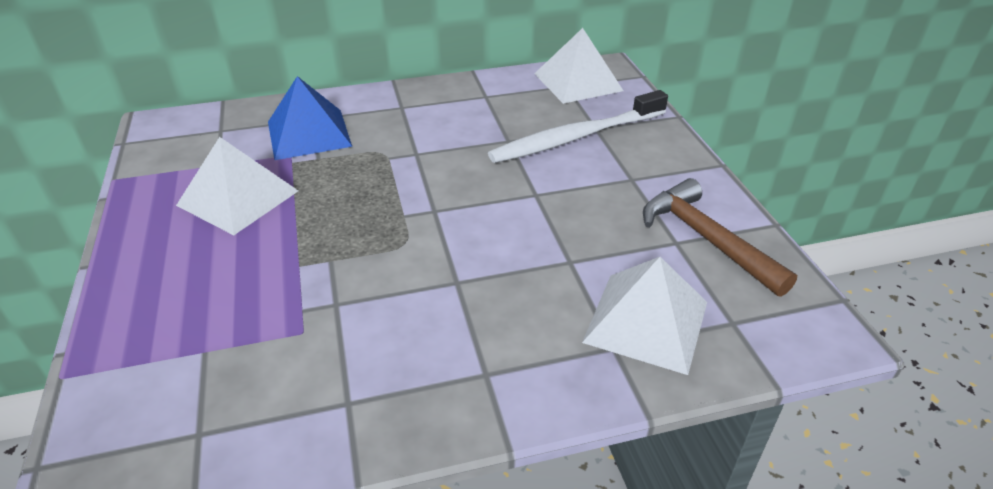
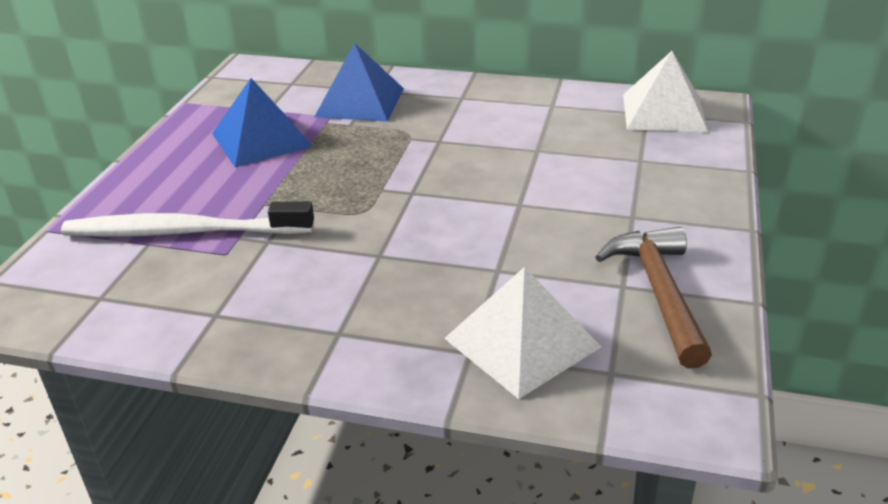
camera: 30 degrees right, 5 degrees down
(238, 198) = (261, 139): white pyramid -> blue pyramid
(575, 137) = (609, 164): white toothbrush -> white toothbrush (183, 232)

